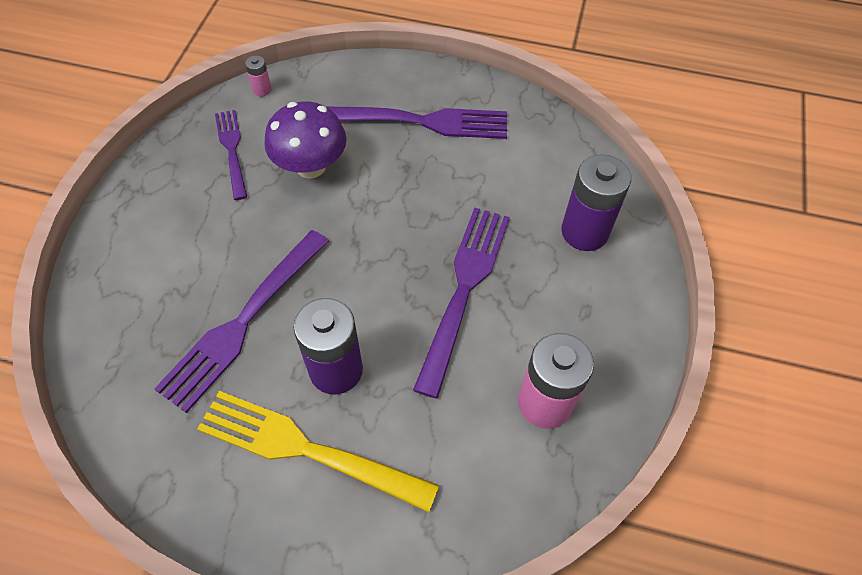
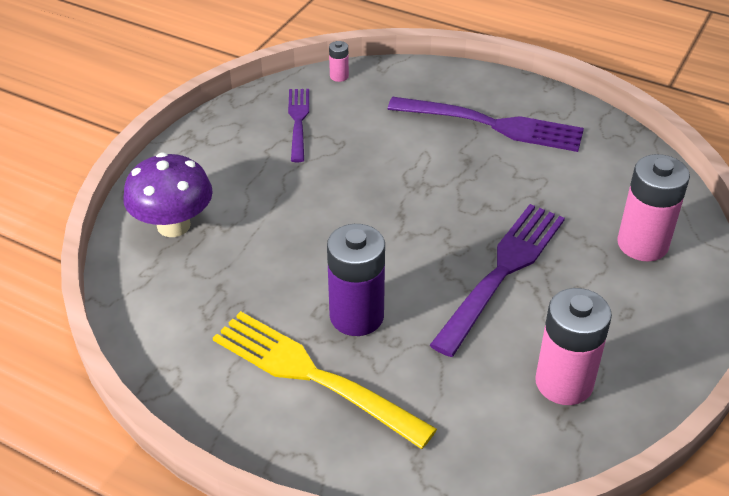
camera: 15 degrees right, 15 degrees down
(243, 322) = (276, 261): purple fork -> none
(311, 166) = (372, 145): purple mushroom -> purple mushroom (173, 225)
(584, 232) = (642, 244): purple battery -> pink battery

